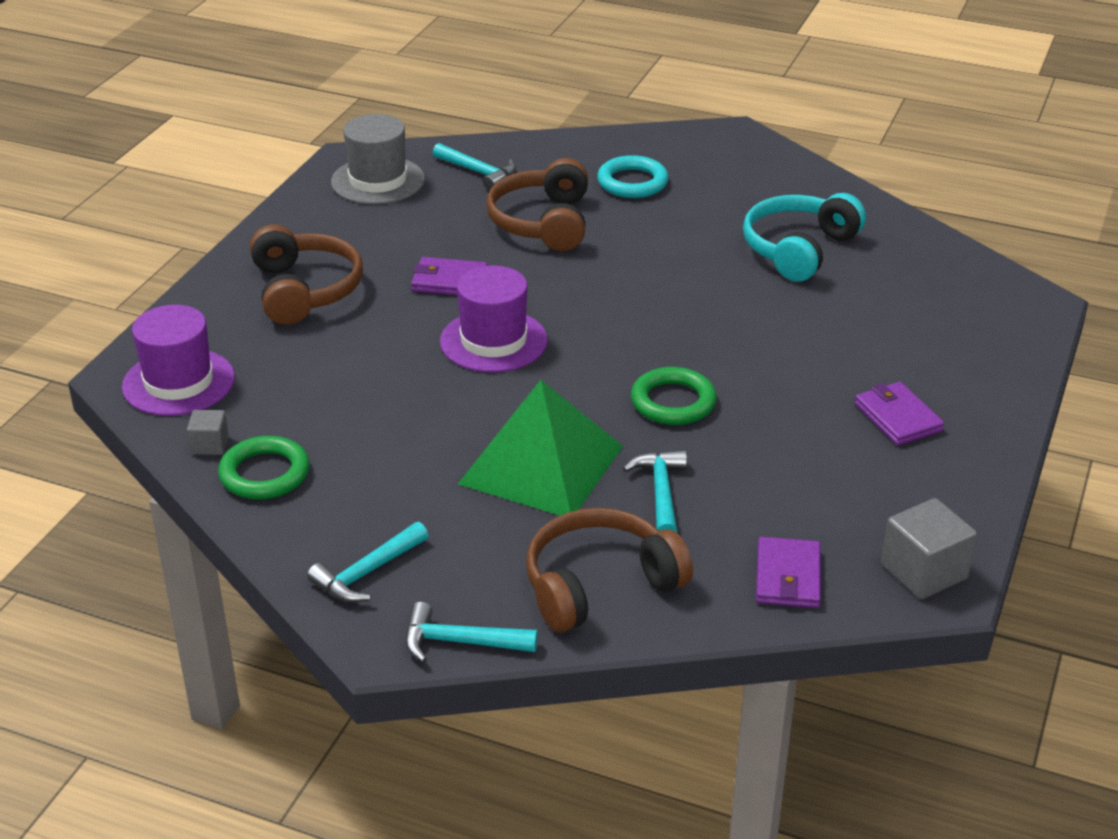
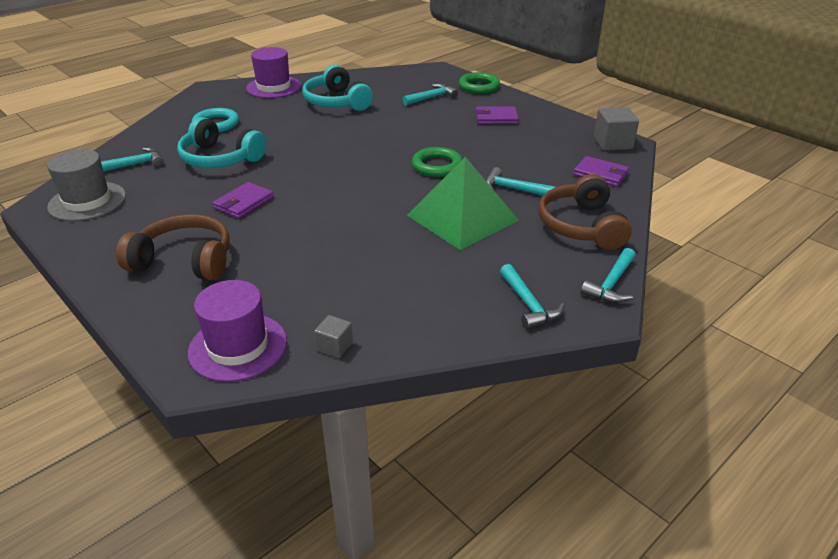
camera: 65 degrees left, 0 degrees up
(265, 474) = (391, 326): green ring -> green ring (479, 86)
(493, 341) = (326, 203): purple hat -> purple hat (273, 87)
(543, 222) = (220, 158): brown headphones -> turquoise headphones
(909, 331) = (431, 97): none -> turquoise hammer

